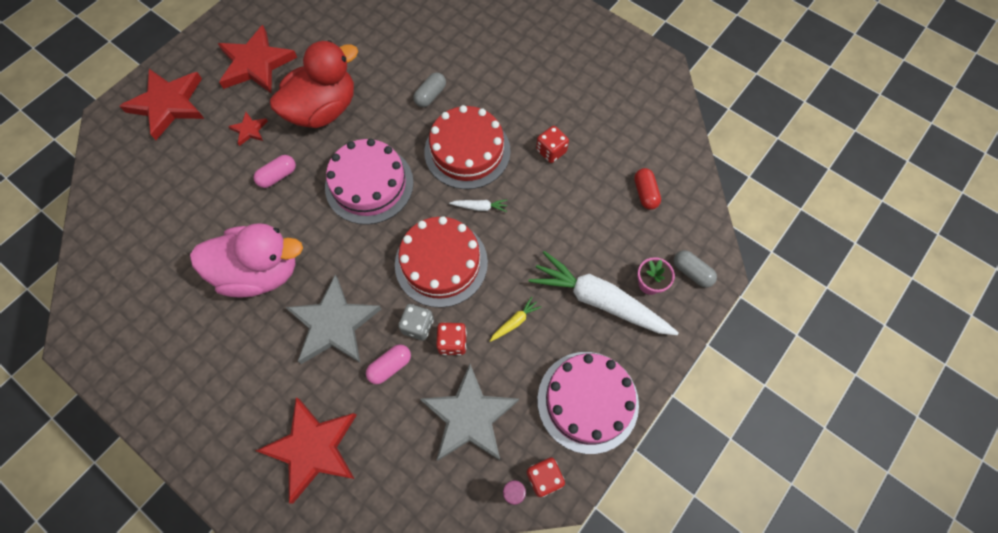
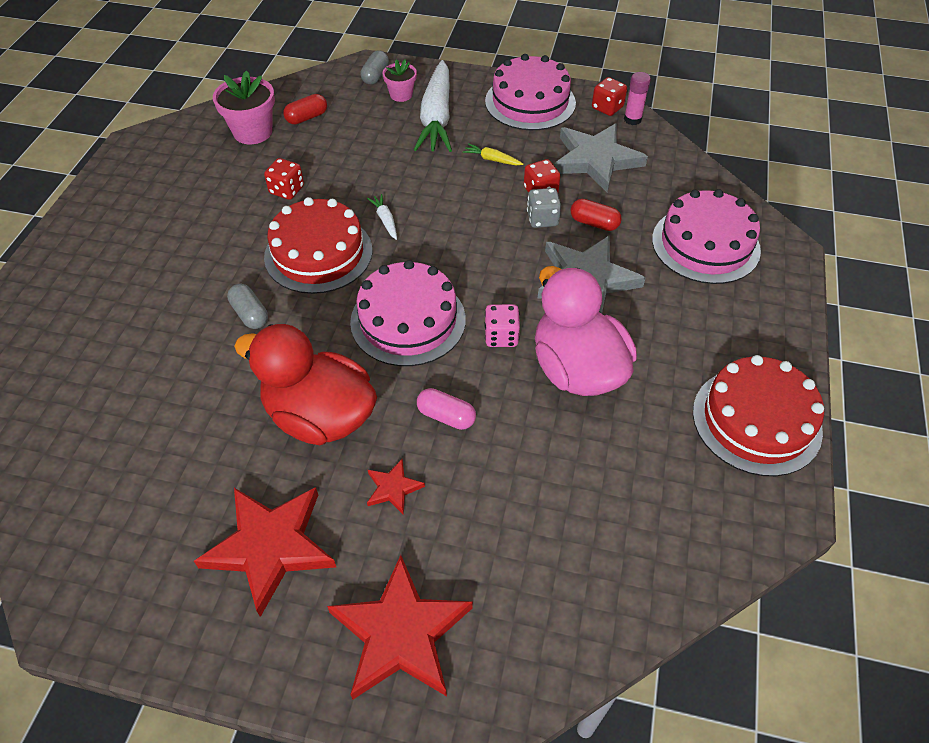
camera: 115 degrees left, 15 degrees down
(312, 449) = (705, 244): red star -> pink cake
(318, 237) = (501, 336): none -> pink dice
(390, 366) = (594, 223): pink capsule -> red capsule
(430, 95) = (250, 314): grey capsule -> grey capsule turned 45 degrees clockwise
(441, 263) = (467, 226): red cake -> red cake (756, 420)
(641, 147) = (253, 132): none -> pink flower pot

